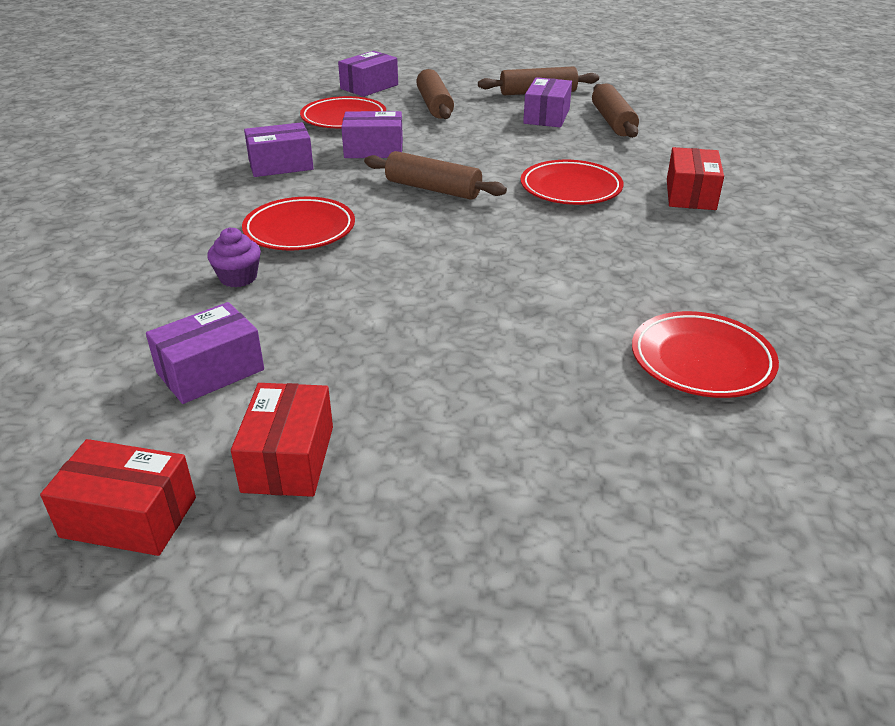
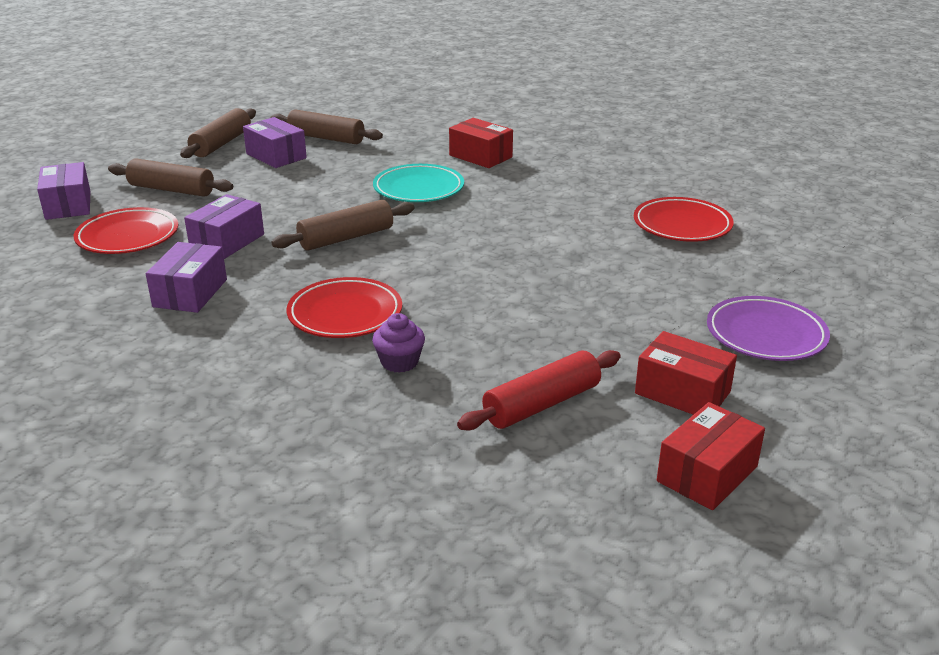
camera: 60 degrees left, 5 degrees down
(210, 371) = (542, 404): purple box -> red rolling pin
(477, 498) = (766, 335): none -> purple plate
(570, 188) = (418, 189): red plate -> turquoise plate

